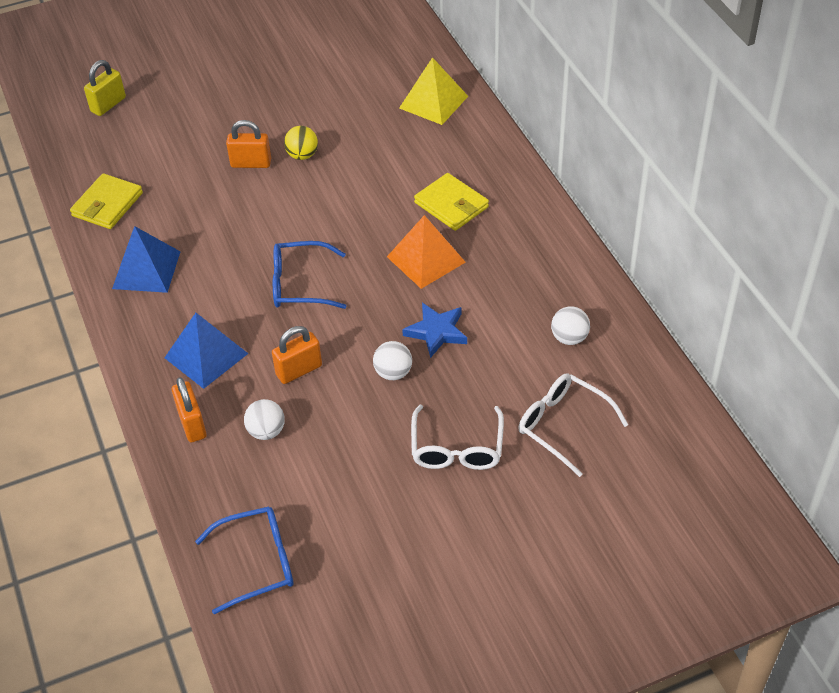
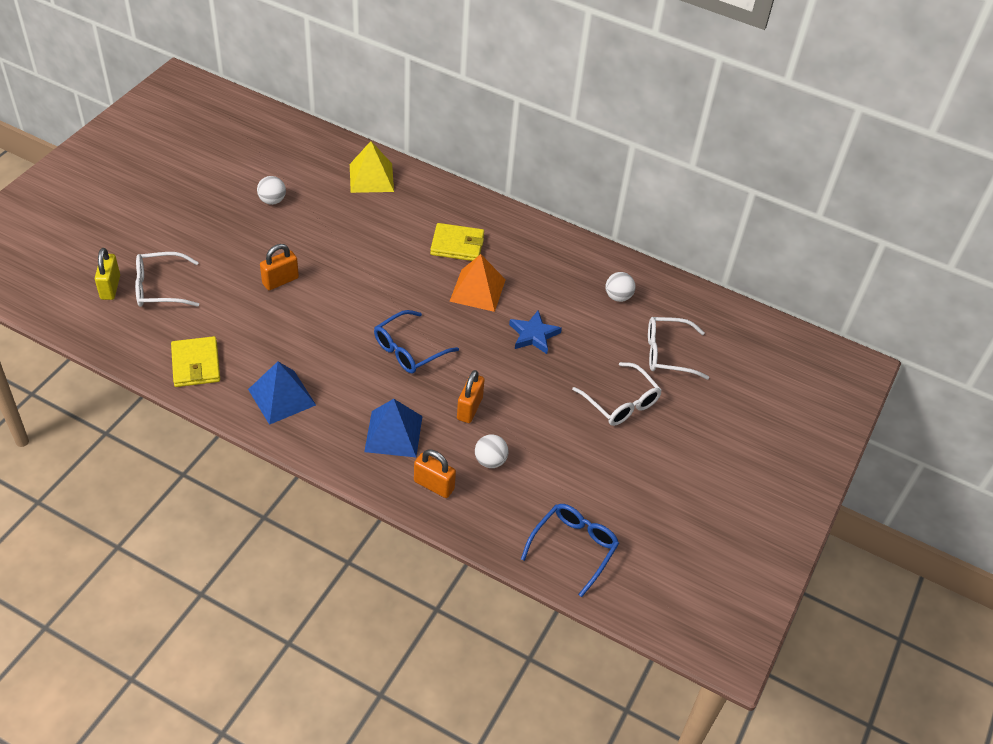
camera: 45 degrees left, 0 degrees up
(146, 123) = (160, 288): none -> white glasses
(302, 155) = (314, 257): yellow ball -> none
(393, 373) = (533, 376): white ball -> white ball (272, 200)

